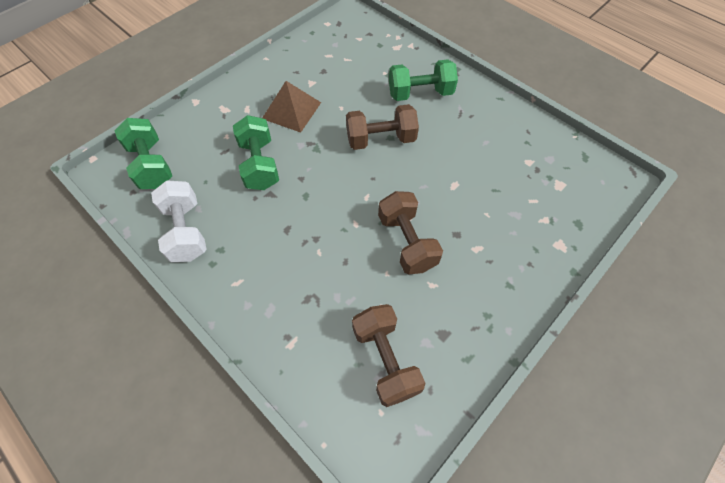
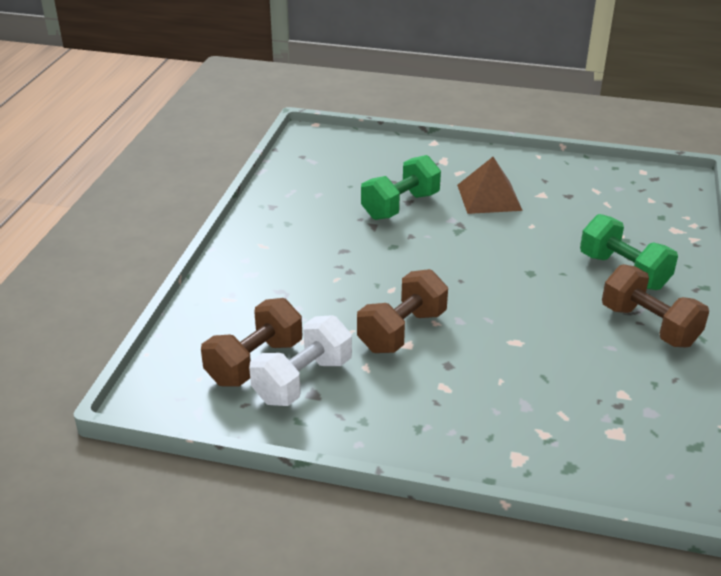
camera: 60 degrees right, 25 degrees down
(151, 165) = (338, 153): green dumbbell -> none
(186, 231) = (289, 198): white dumbbell -> white dumbbell (303, 381)
(380, 139) = (519, 267): brown dumbbell -> brown dumbbell (649, 326)

